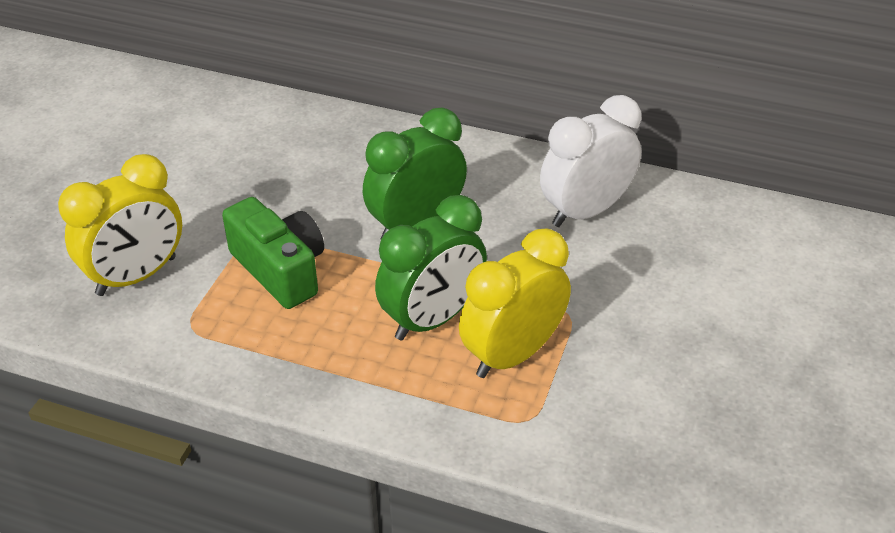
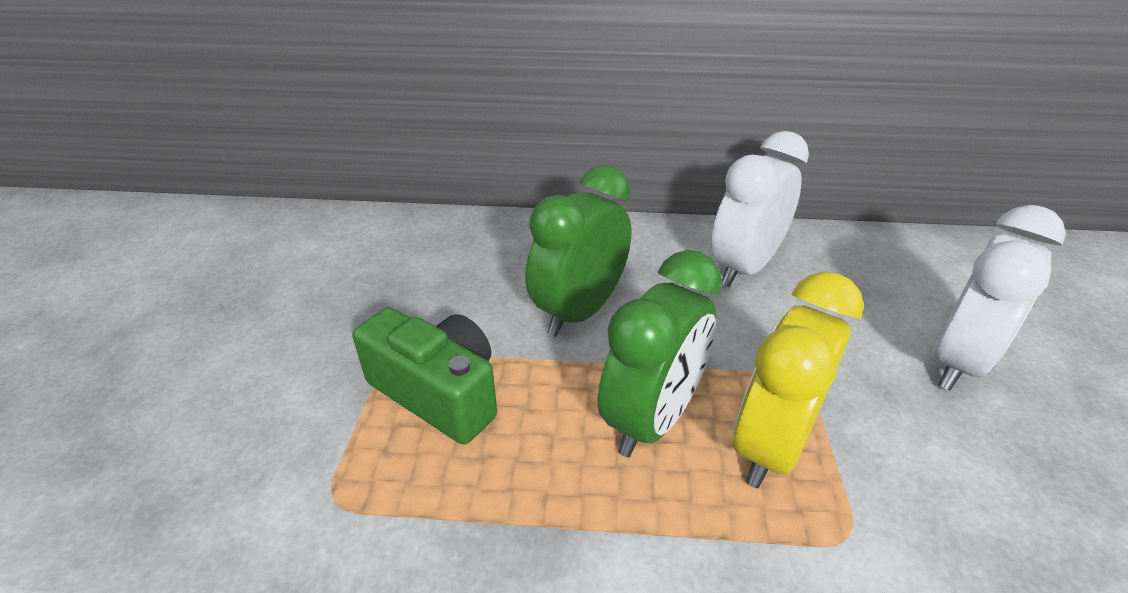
camera: 15 degrees left, 5 degrees down
(136, 276) = (244, 440): yellow clock -> none
(713, 326) = (956, 362): none -> white clock

